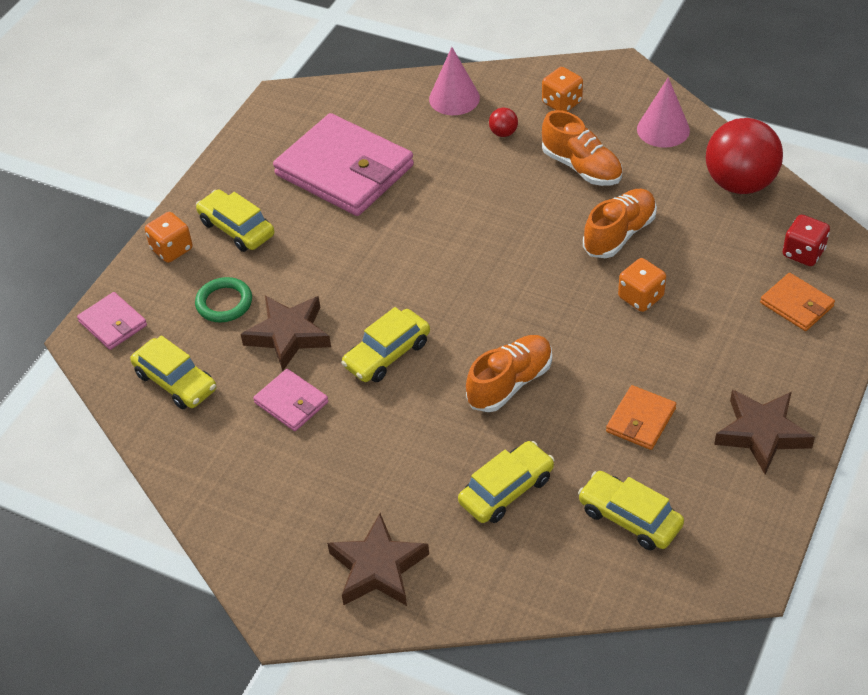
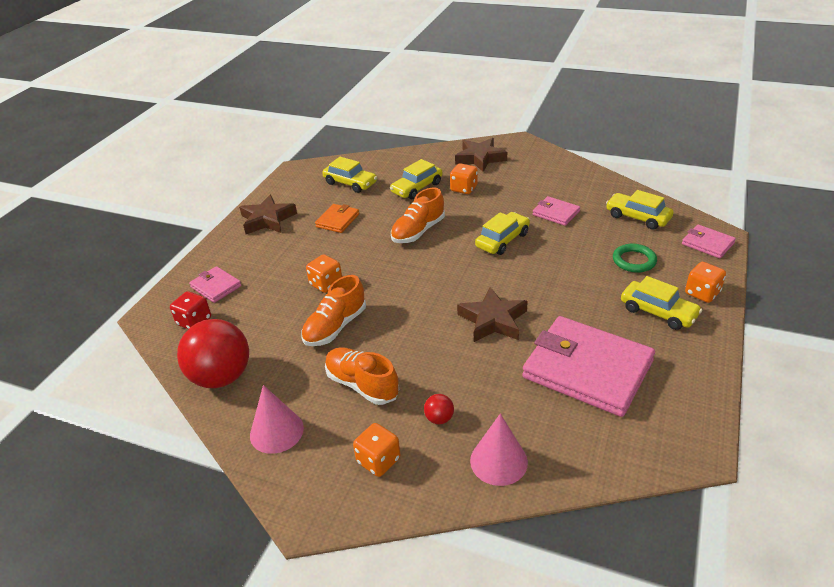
camera: 175 degrees right, 10 degrees down
(289, 335) = (575, 246): brown star -> brown star (493, 320)
(424, 478) = (464, 189): none -> orange dice
(796, 304) = (216, 286): orange wallet -> pink wallet

